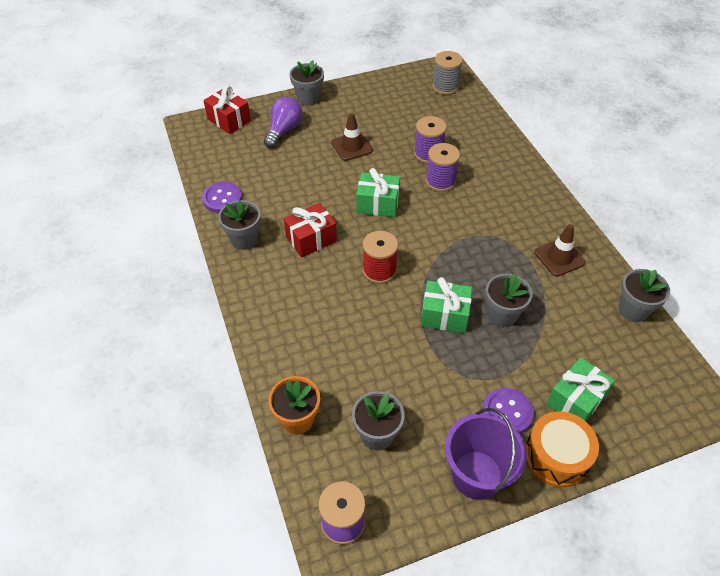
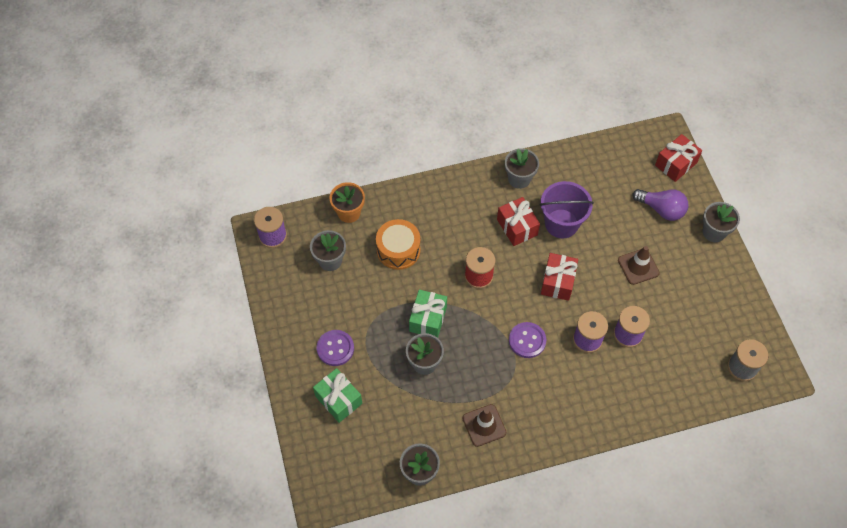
camera: 95 degrees right, 10 degrees up
(222, 198) = (568, 162): purple button -> purple button (527, 340)
(377, 204) = (558, 282): green gift -> red gift
(476, 475) = (291, 319): purple bucket -> purple bucket (561, 223)
(556, 456) = (296, 374): orange drum -> orange drum (398, 250)

